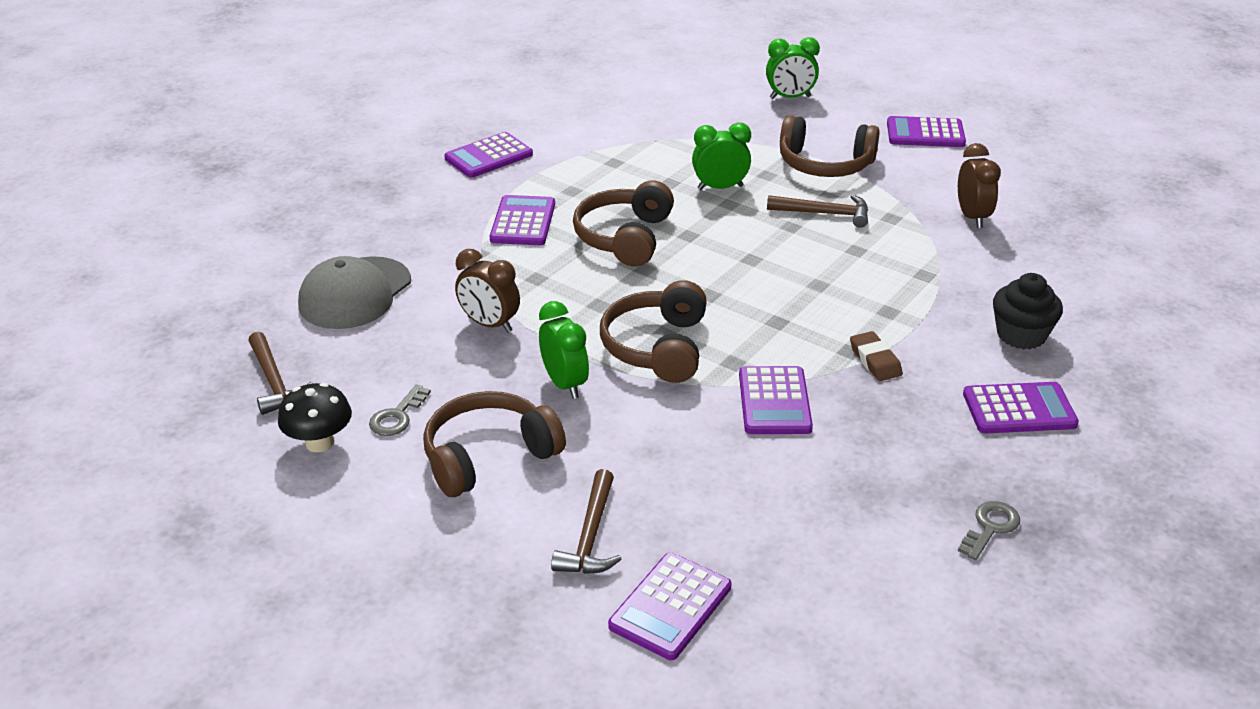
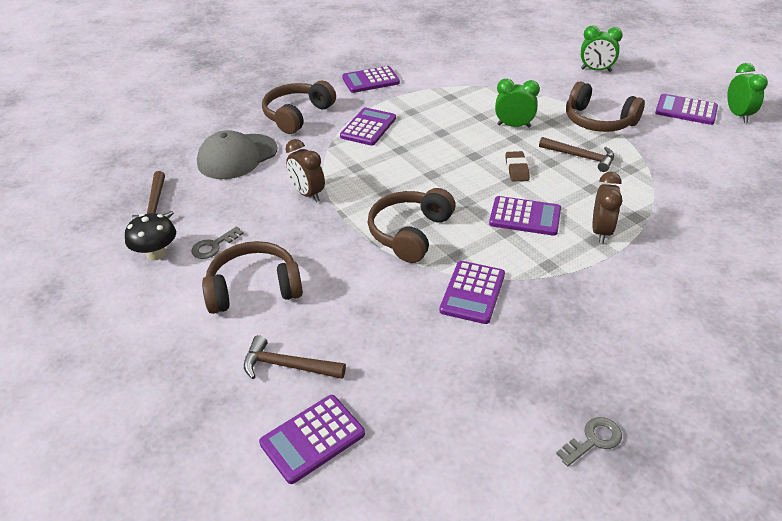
camera: 20 degrees right, 5 degrees up
(565, 384) = (333, 247): green clock -> green clock (738, 115)
(591, 536) = (288, 366): brown hammer -> brown hammer turned 75 degrees clockwise
(625, 238) = (429, 150): brown headphones -> brown headphones (297, 115)
(875, 360) = (565, 277): brown eraser -> brown eraser (516, 169)
(972, 217) = (694, 179): brown clock -> brown clock (601, 231)
(1019, 409) = (663, 343): purple calculator -> purple calculator (525, 217)
(1021, 335) = (693, 281): black cupcake -> none

